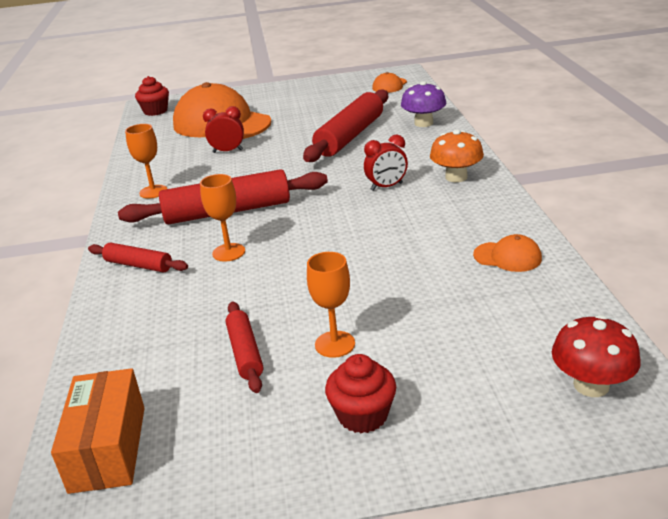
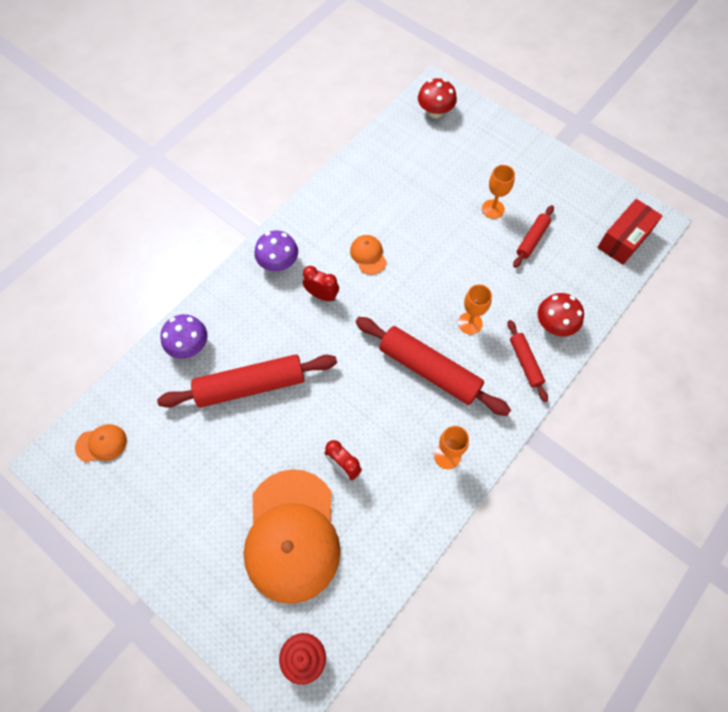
camera: 135 degrees left, 35 degrees up
(108, 448) = (624, 239): orange box -> red box
(133, 306) = (554, 324): none -> red mushroom
(362, 415) = (521, 170): red cupcake -> none
(456, 177) = (278, 262): orange mushroom -> purple mushroom
(507, 257) = (360, 184): orange cap -> orange cap (368, 255)

